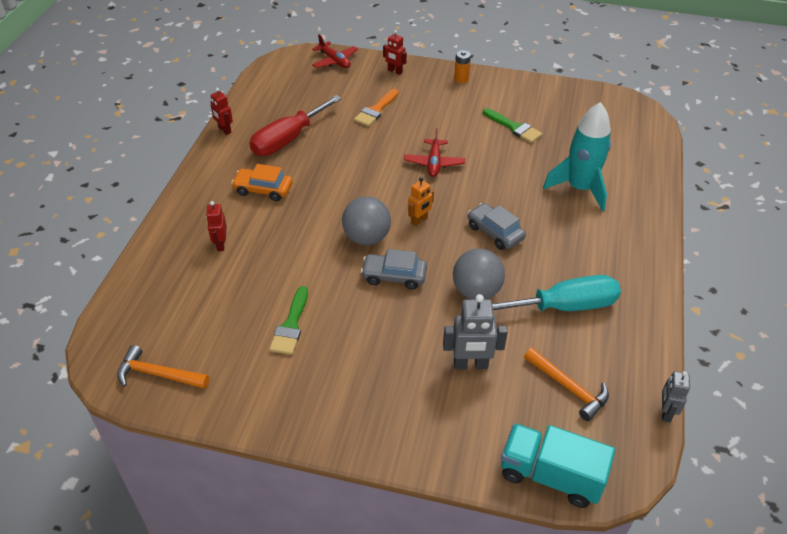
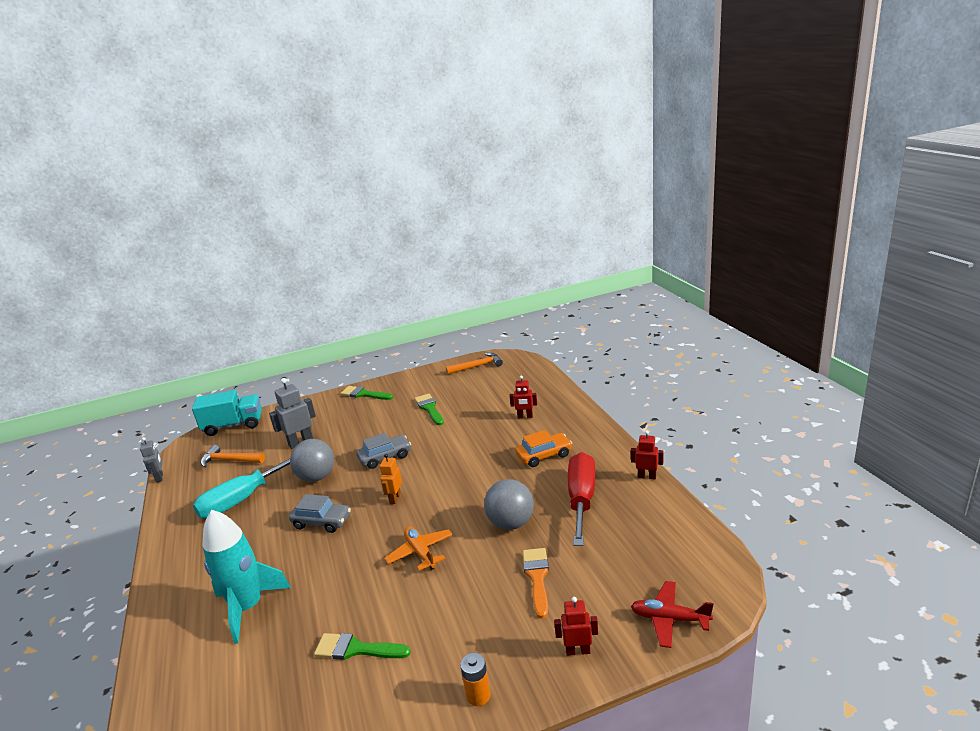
camera: 150 degrees right, 20 degrees down
(220, 244) = (525, 416): red robot -> red robot turned 135 degrees clockwise
(339, 420) = (364, 394): none -> green brush
(366, 238) = (427, 467): grey ball -> grey ball (511, 523)
(434, 163) = (420, 552): red plane -> orange plane

